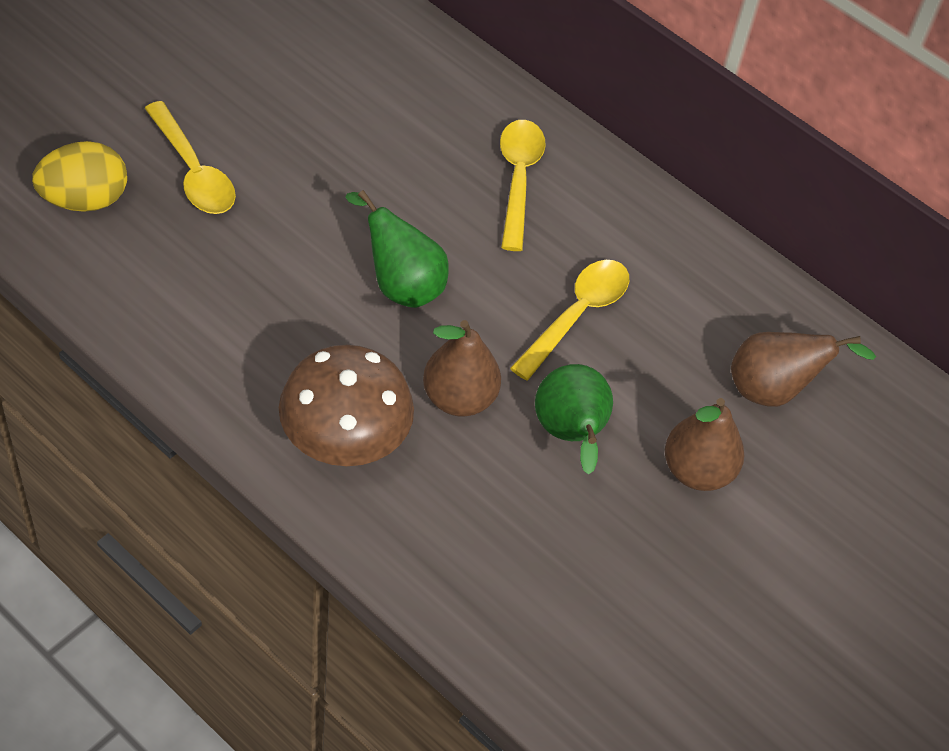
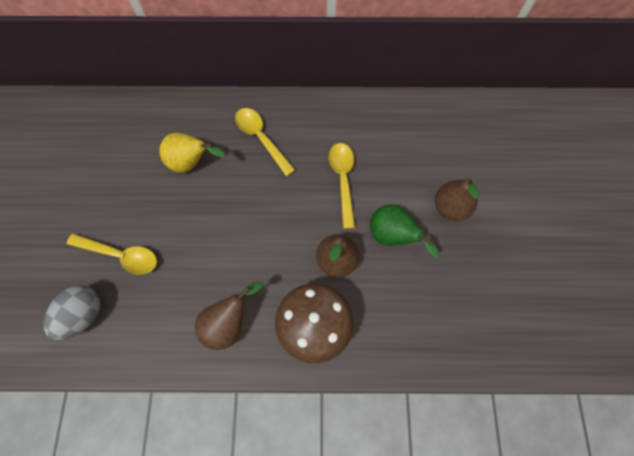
camera: 35 degrees left, 15 degrees up
(85, 200) = (83, 315): yellow egg -> grey egg
(392, 137) = (191, 163): none -> yellow pear
(401, 284) = (263, 229): green pear -> none
(773, 390) = (441, 147): brown pear -> brown pear (229, 323)

